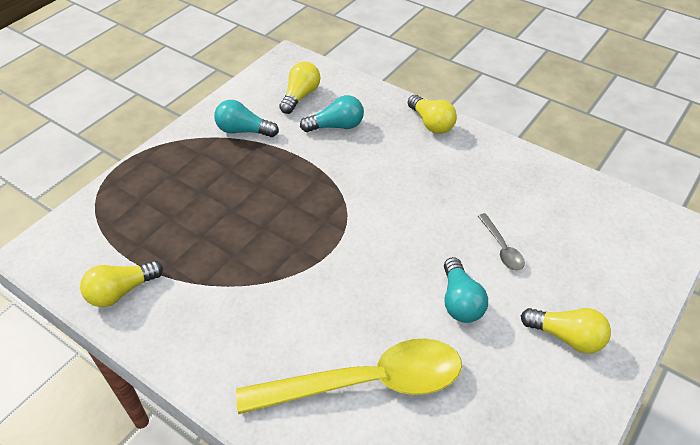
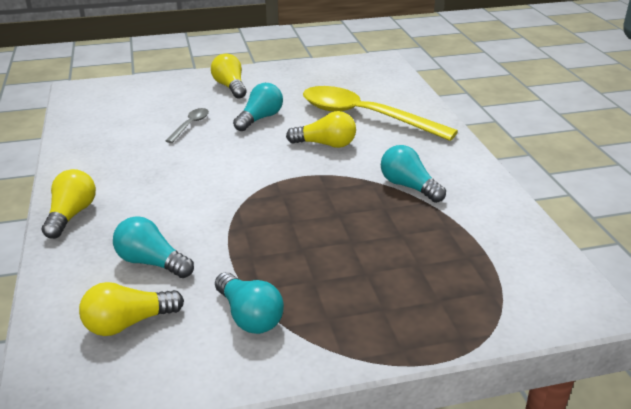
camera: 140 degrees left, 15 degrees down
(121, 291) = (504, 229): yellow light bulb -> yellow light bulb (325, 144)
(232, 293) = (408, 186): none -> turquoise light bulb

